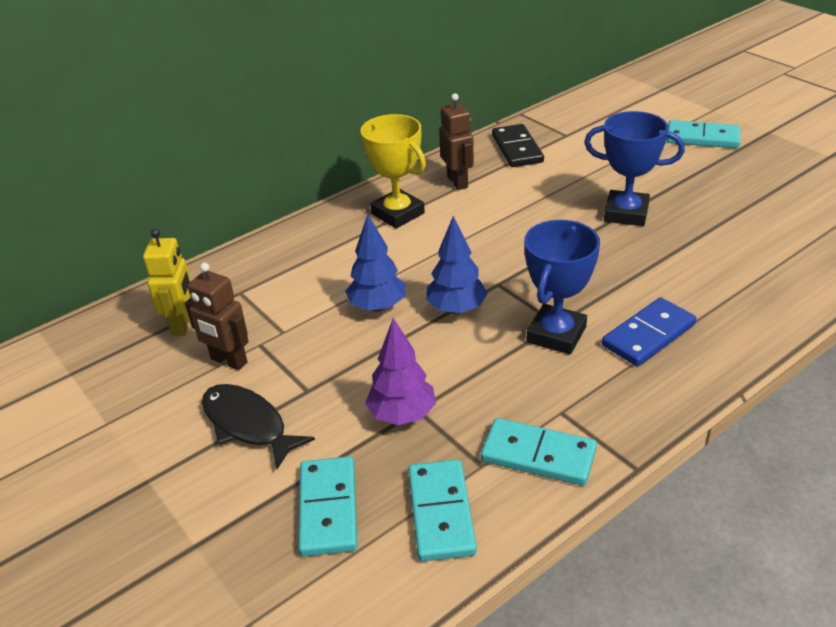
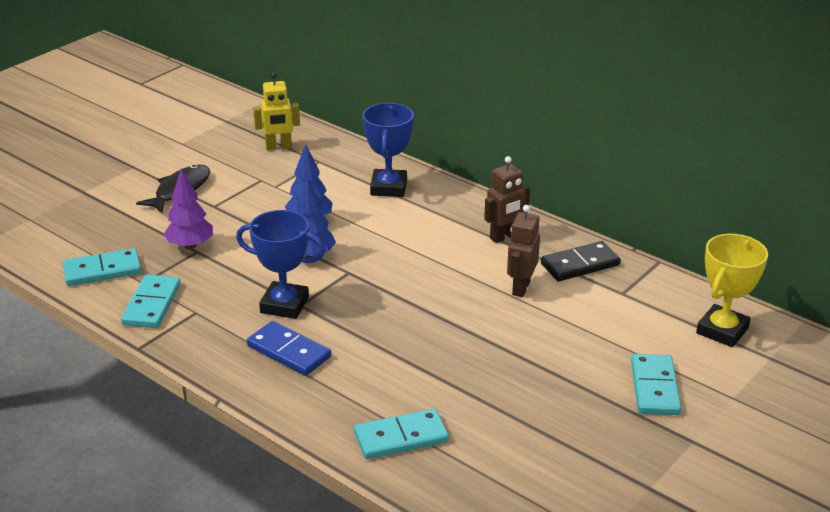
camera: 75 degrees right, 5 degrees down
(228, 361) = (241, 171): brown robot -> brown robot (520, 288)
(328, 508) = (108, 230): turquoise domino -> turquoise domino (401, 437)
(398, 213) = (441, 212): yellow trophy -> yellow trophy (722, 330)
(626, 213) = (476, 336): blue trophy -> blue trophy (388, 187)

